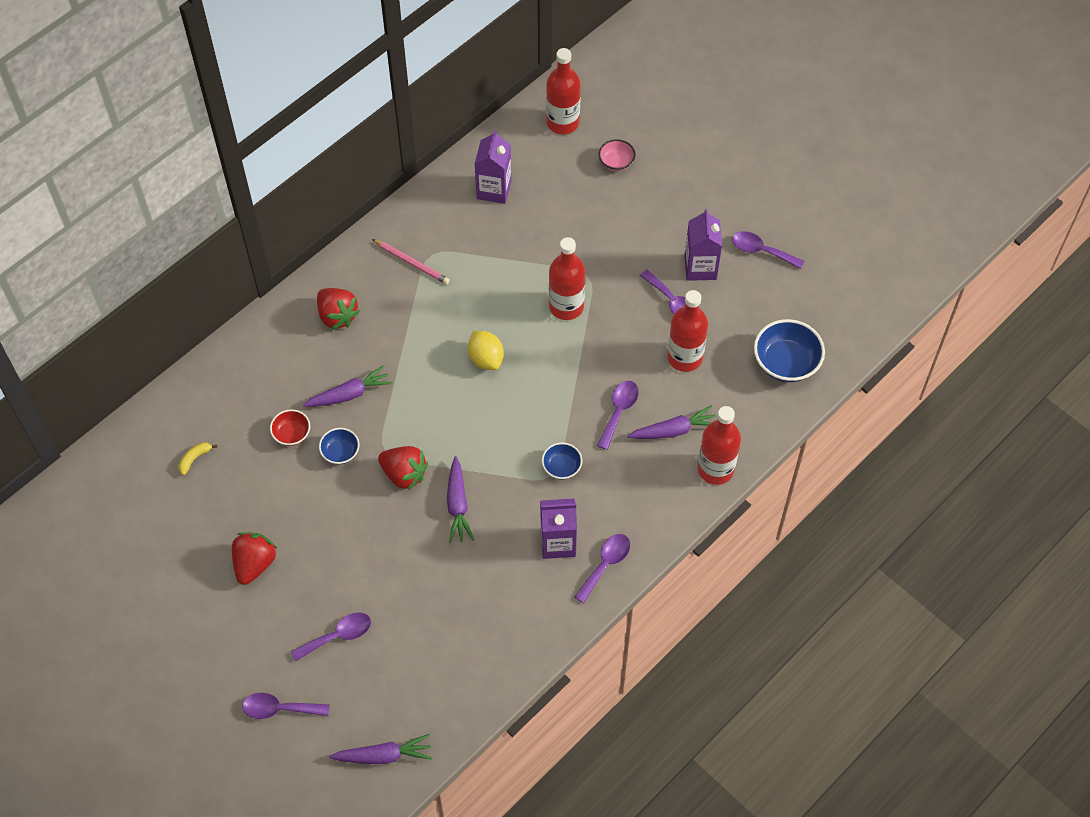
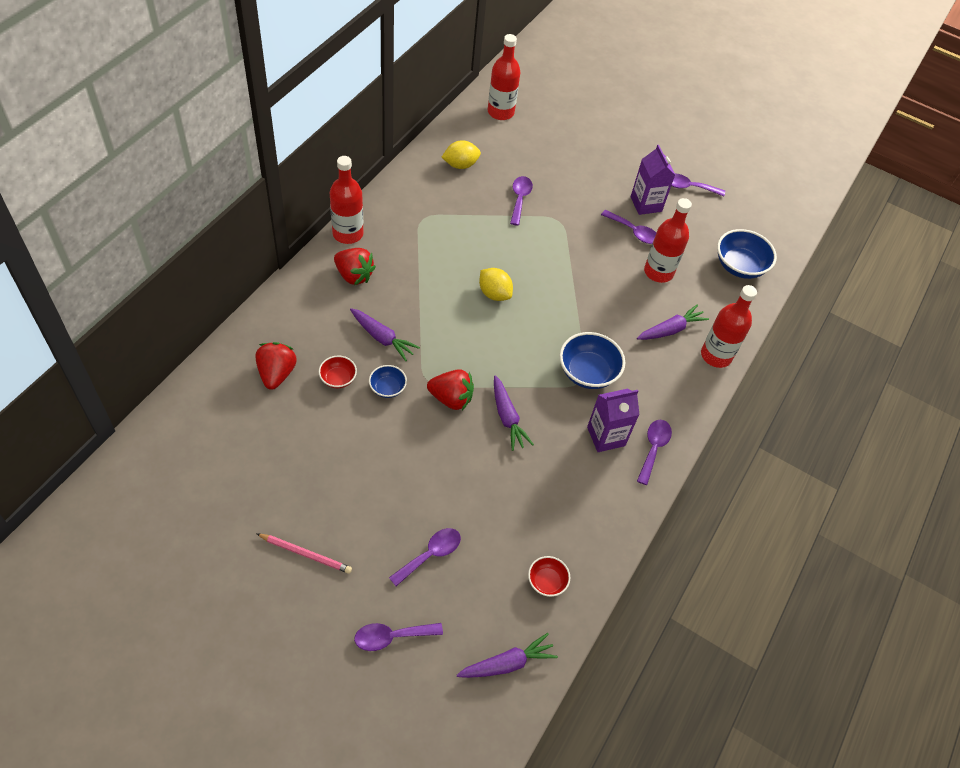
camera: 20 degrees left, 5 degrees down
(194, 459) = (250, 413): yellow banana -> none
(254, 564) = (332, 500): red strawberry -> red strawberry (276, 373)
(349, 394) = (382, 338): purple carrot -> purple carrot turned 75 degrees clockwise
(412, 263) = (408, 226): pink pencil -> pink pencil (306, 554)
(446, 684) = (547, 581): none -> red bowl
(494, 189) = (460, 165): purple carton -> yellow lemon
(561, 467) = (588, 372): blue bowl -> blue bowl, size x1.79
(566, 306) = (548, 245): red bottle -> red bottle (348, 234)
(616, 162) = (552, 136): pink bowl -> none
(619, 411) = (620, 320): purple spoon -> purple spoon (520, 199)

